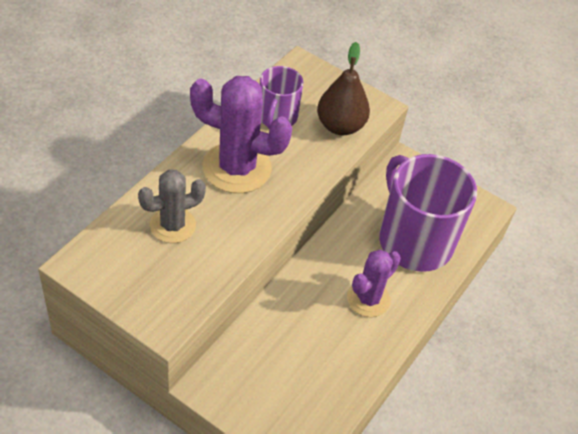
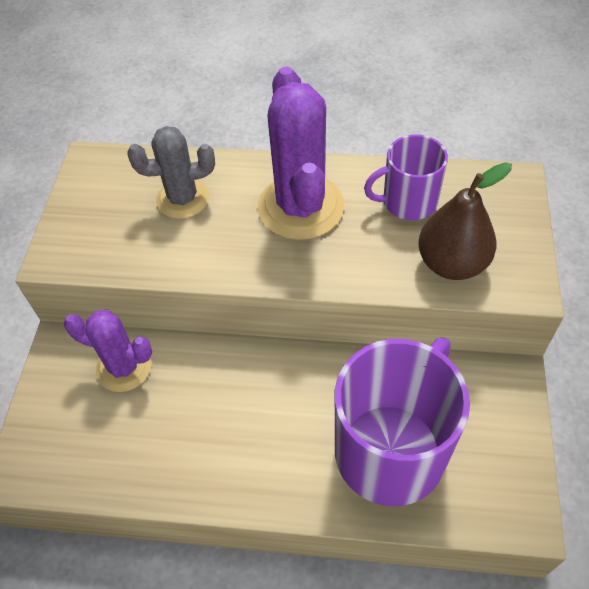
camera: 70 degrees right, 5 degrees up
(172, 225) = (183, 199): grey cactus -> grey cactus turned 45 degrees counterclockwise
(368, 299) = (264, 440): purple cactus -> purple cactus (124, 367)

